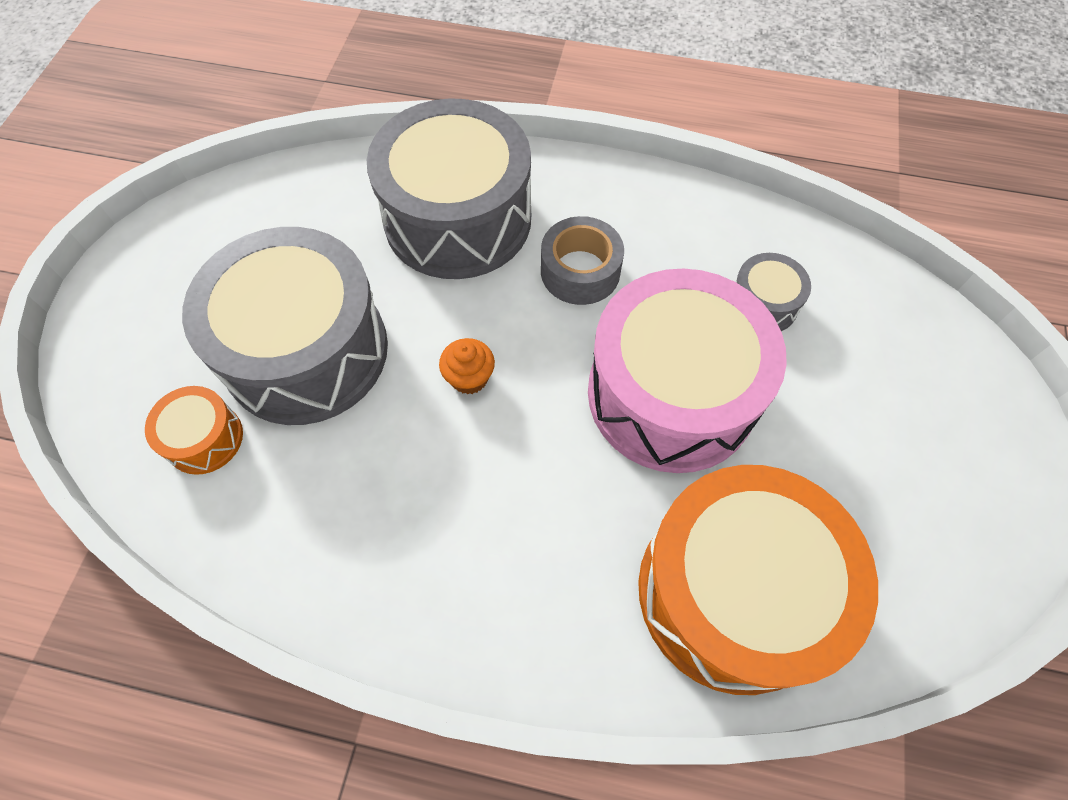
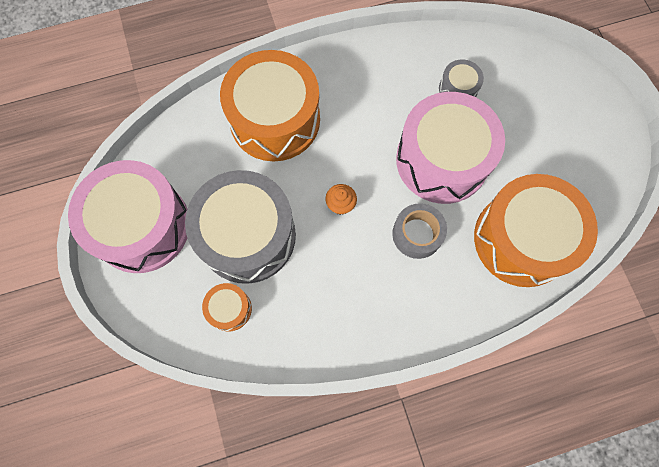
camera: 30 degrees left, 10 degrees up
(182, 266) = (142, 226): none -> pink drum
(458, 219) = (275, 119): grey drum -> orange drum
(580, 271) = (358, 117): grey tape -> grey tape (417, 234)

